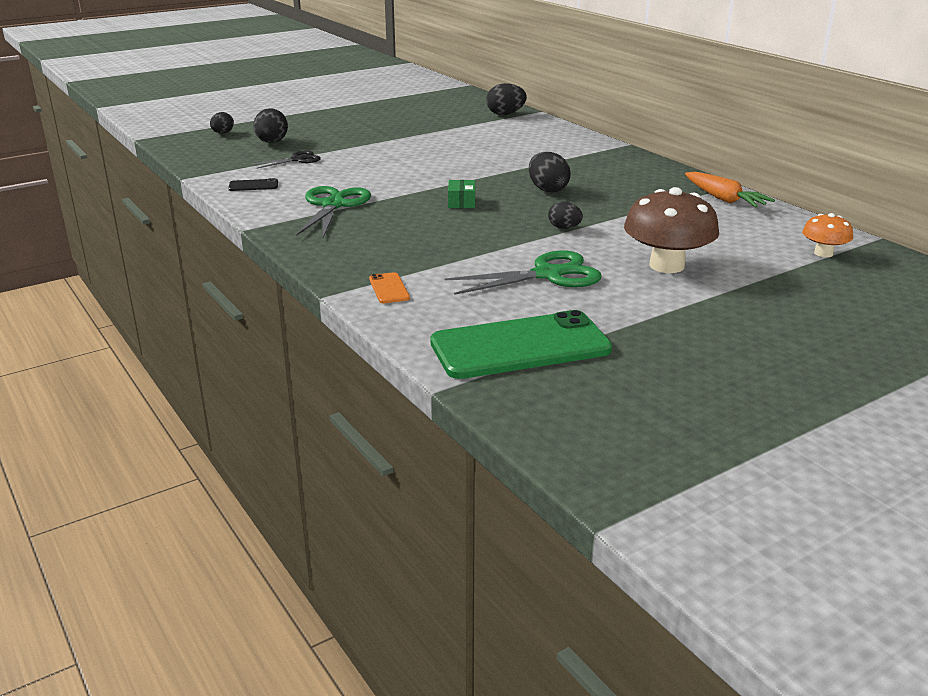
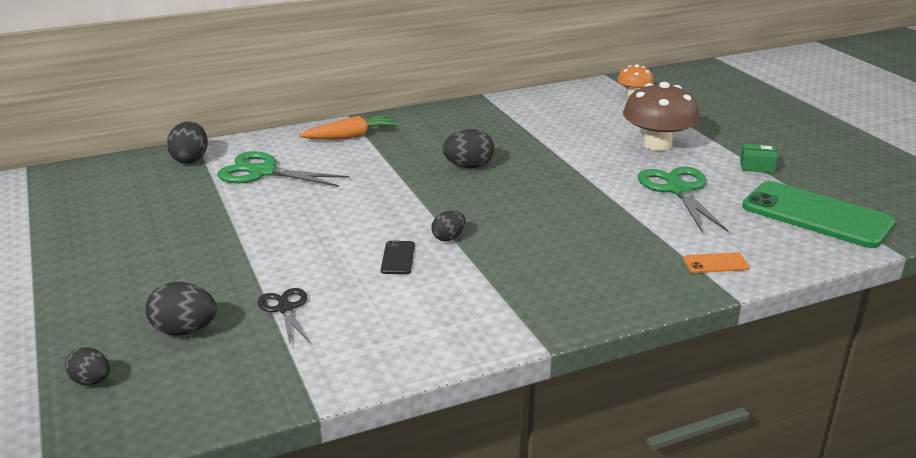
camera: 80 degrees left, 0 degrees up
(253, 185) = (382, 346): black phone -> black phone (398, 258)
(333, 205) = (479, 286): green scissors -> green scissors (263, 172)
(461, 202) = (492, 211): green box -> green box (757, 166)
(520, 346) = (816, 215): green phone -> green phone turned 45 degrees counterclockwise
(564, 228) = (572, 171): black egg -> black egg (448, 238)
(724, 199) = (516, 104): orange carrot -> orange carrot (351, 136)

